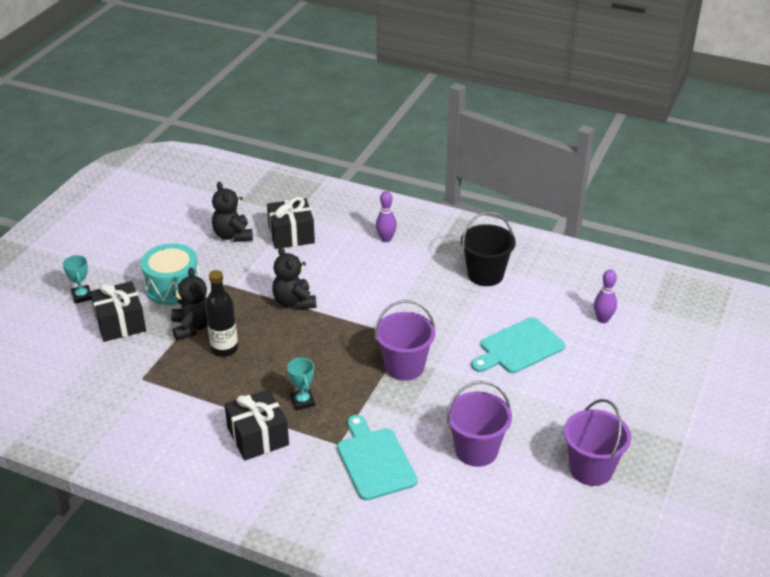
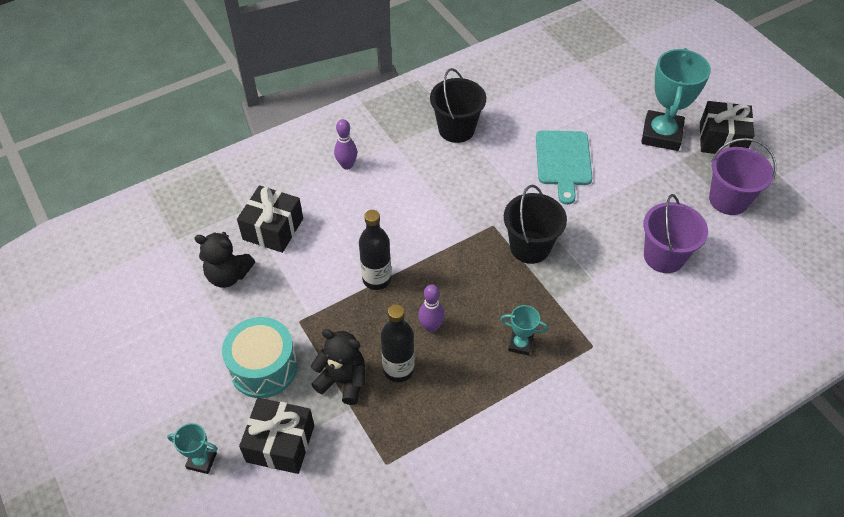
camera: 55 degrees left, 15 degrees up
(258, 436) = (542, 403): black gift -> black gift (721, 139)
(294, 302) = (376, 279): black teddy bear -> black bottle
(374, 461) = (631, 331): turquoise cutting board -> none
(404, 367) = (530, 247): purple bucket -> black bucket
(602, 319) = (570, 94): purple bowling pin -> purple bowling pin (431, 327)
(622, 394) = (661, 134): none -> turquoise trophy

